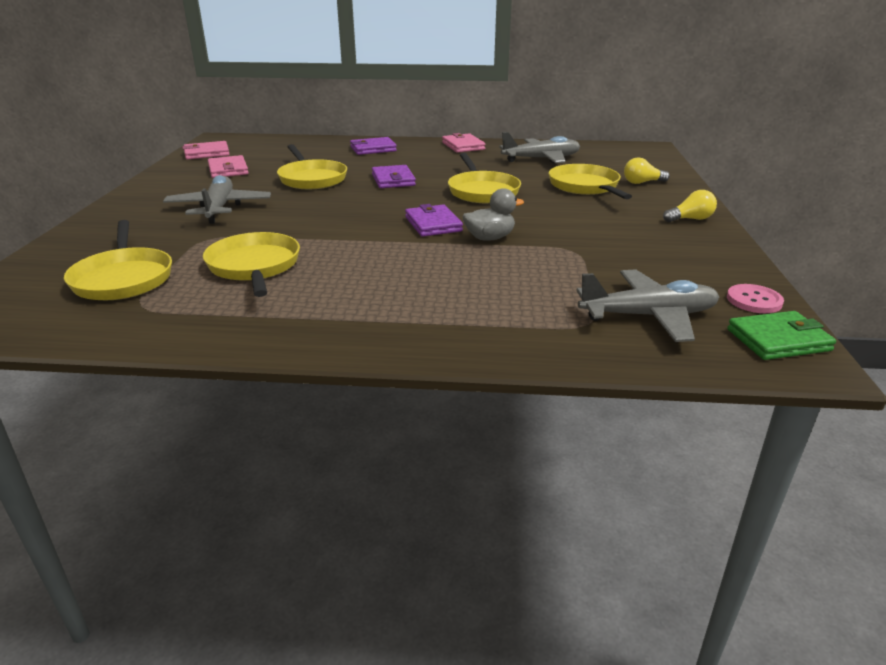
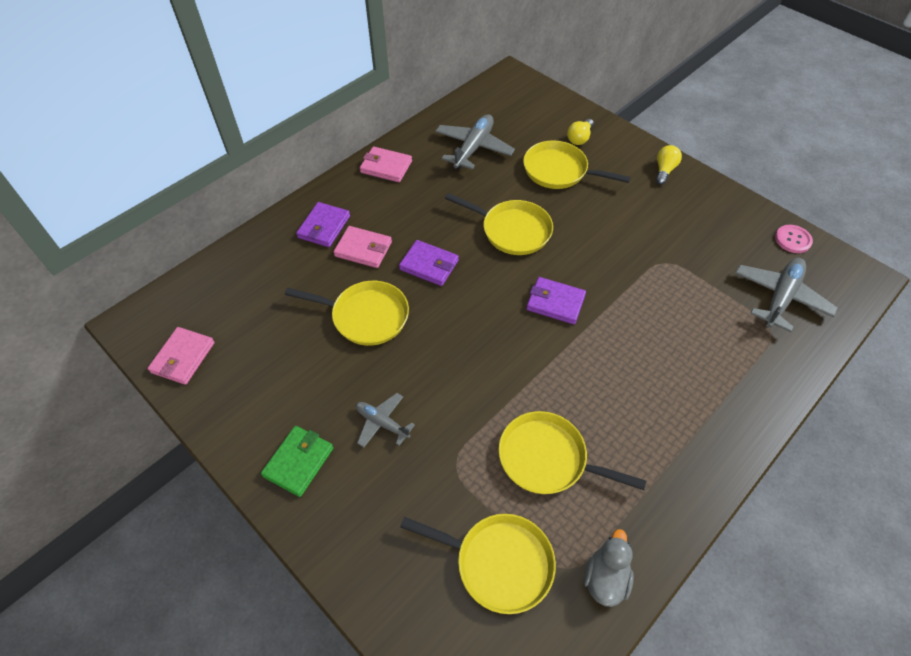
camera: 50 degrees left, 25 degrees up
(219, 208) = (382, 423): grey plane -> grey plane, size x0.59
(228, 170) = (267, 365): pink wallet -> pink wallet (363, 249)
(489, 238) = (609, 289): grey duck -> grey duck (605, 578)
(778, 340) = (839, 268): green wallet -> green wallet (298, 462)

